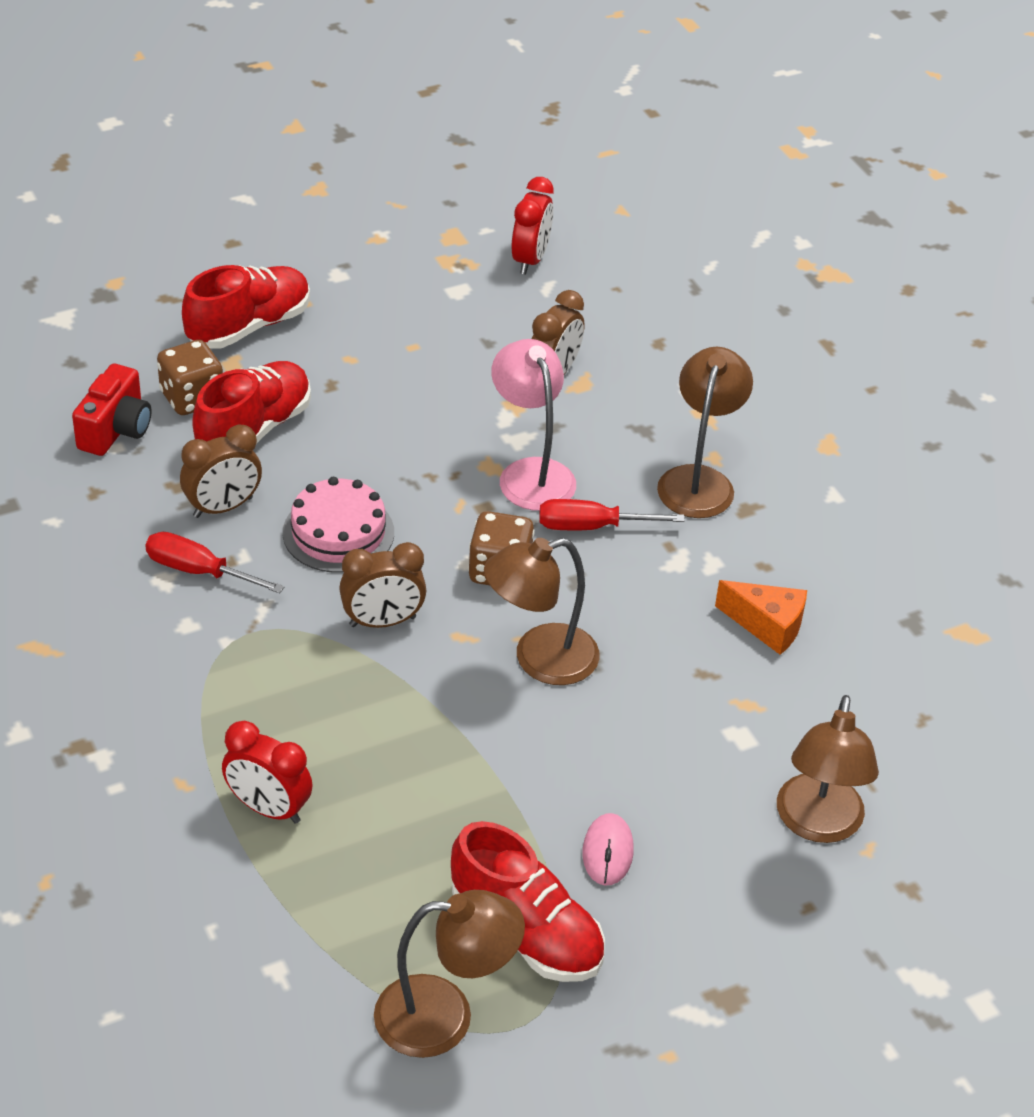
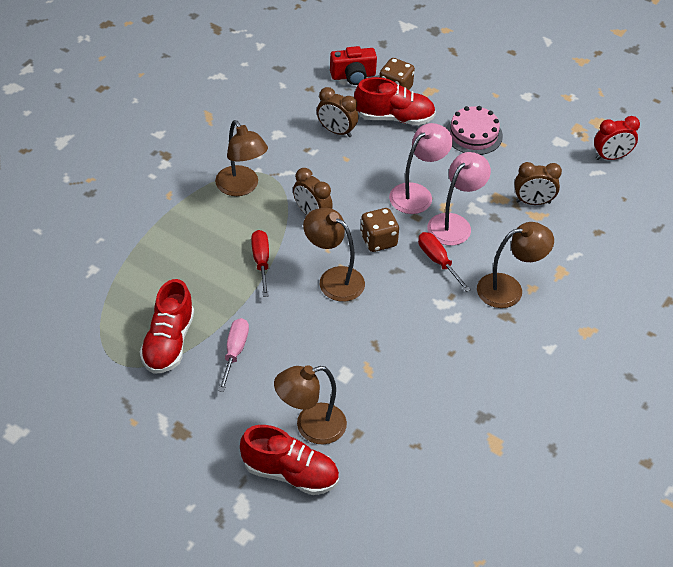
camera: 60 degrees right, 5 degrees up
(199, 571) = (291, 142): red screwdriver -> red screwdriver (261, 262)
(249, 326) = (460, 84): red shoe -> red shoe (290, 473)
(268, 808) = (175, 227): red clock -> none
(338, 532) = (354, 175): pink cake -> pink cake (473, 134)
(437, 483) = (417, 193): none -> pink lamp
(444, 1016) = (104, 334): brown lamp -> brown lamp (241, 187)
(607, 852) = (234, 352): pink mouse -> pink screwdriver
(767, 626) = (428, 356): orange cheese -> none

